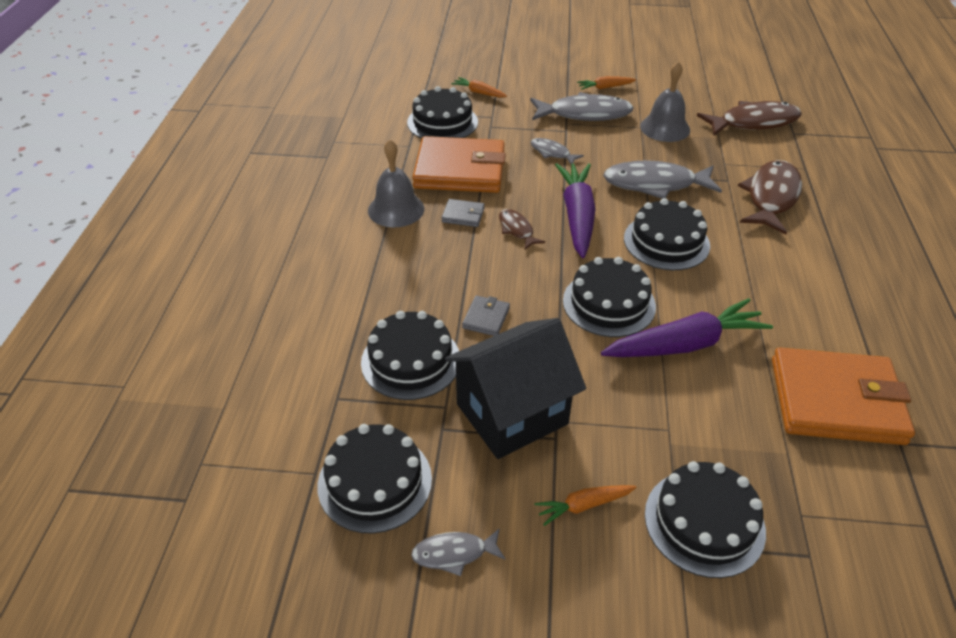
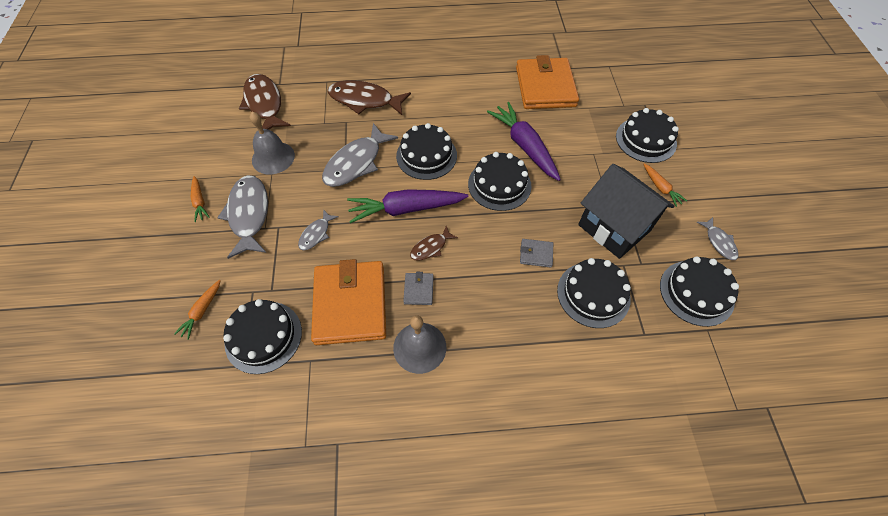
camera: 100 degrees left, 15 degrees up
(655, 184) = (356, 162): grey fish -> grey fish turned 45 degrees clockwise

